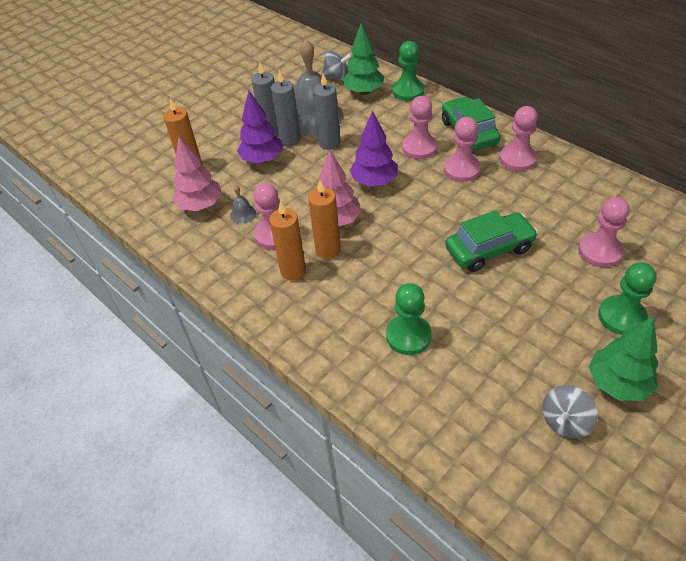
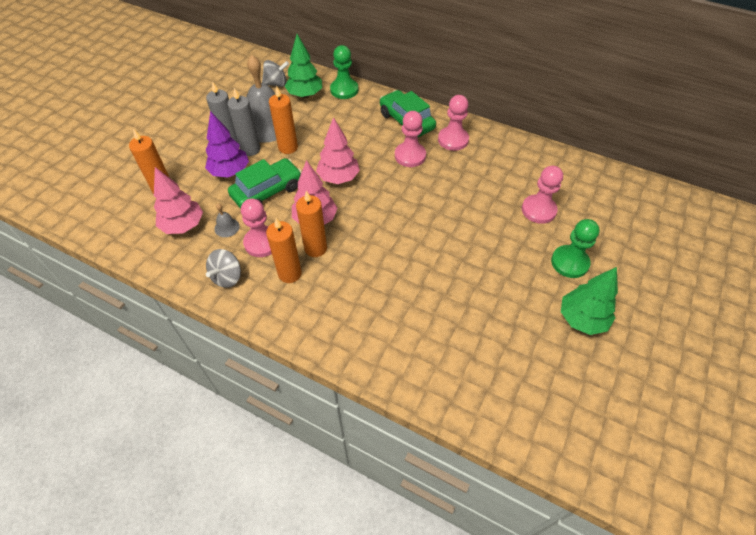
camera: 20 degrees left, 5 degrees up
(329, 143) = (288, 147): grey candle -> orange candle
(374, 182) = (338, 178): purple tree -> pink tree
(408, 336) = (408, 313): green pawn -> none
(419, 148) = (369, 141): pink pawn -> none
(489, 249) = (452, 223): green car -> green car (267, 191)
(565, 421) = (552, 360): grey spinning top -> grey spinning top (227, 277)

